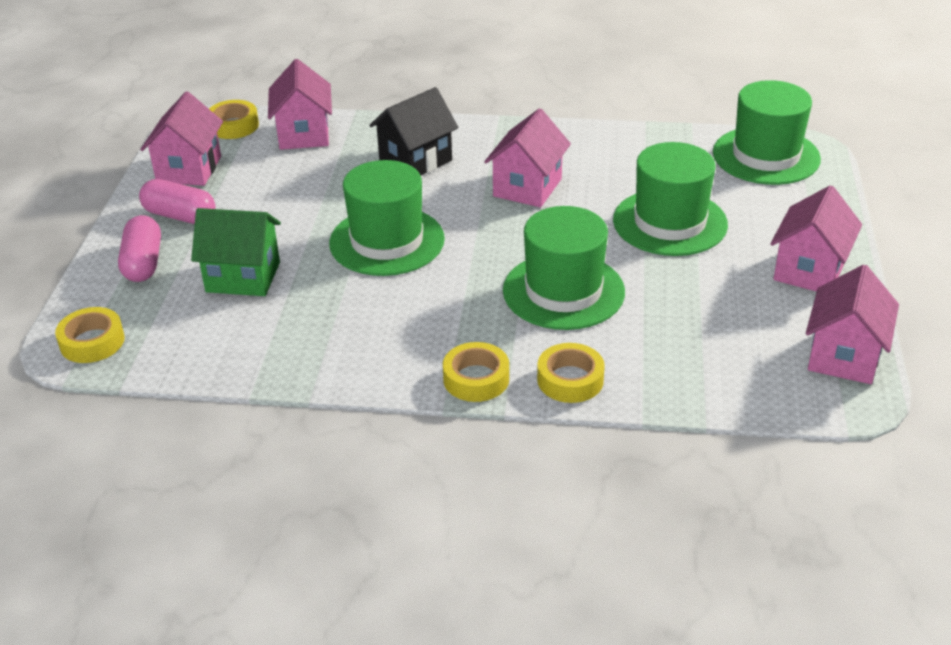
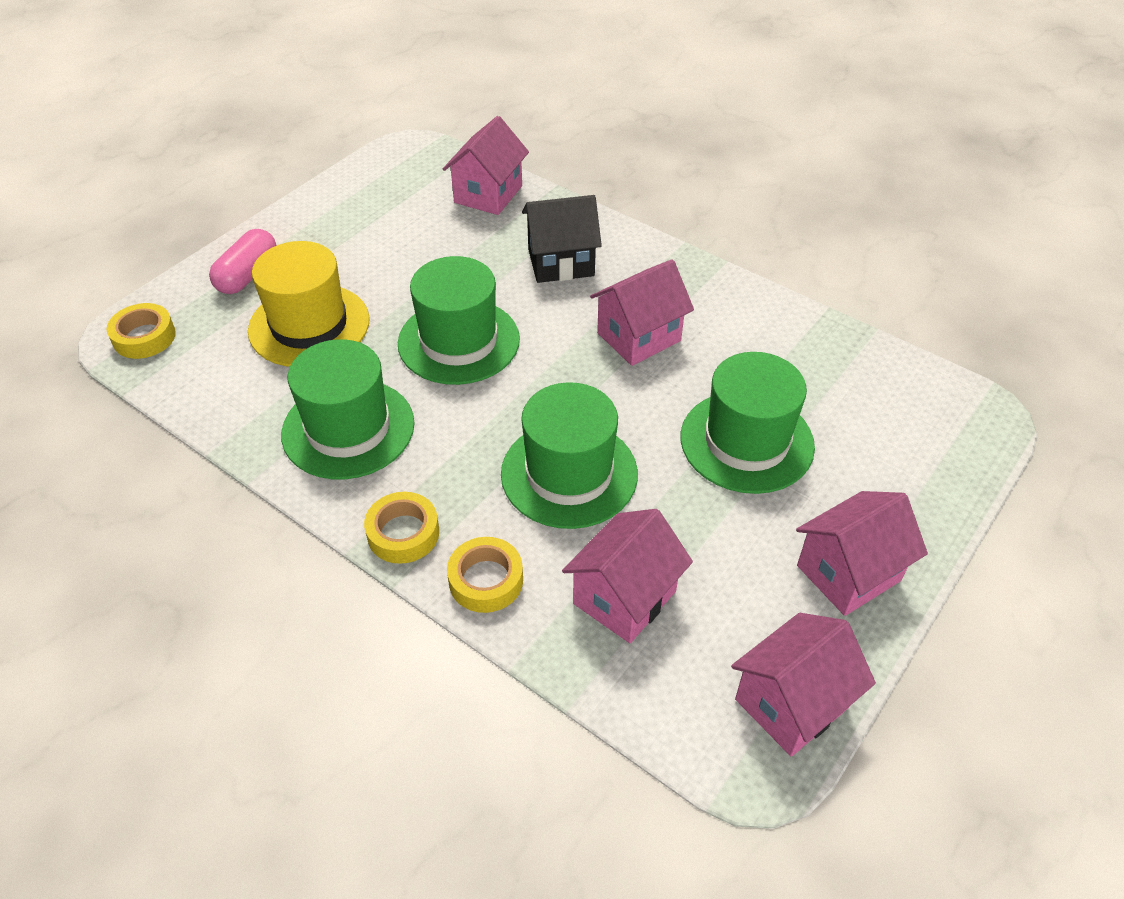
camera: 30 degrees right, 10 degrees up
(180, 216) = (315, 239): pink capsule -> none
(189, 169) = (364, 194): pink house -> pink house (624, 597)
(233, 126) = (438, 162): yellow tape -> none
(243, 277) = (309, 325): green house -> yellow hat
(766, 156) = (926, 404): green hat -> green hat (348, 428)

